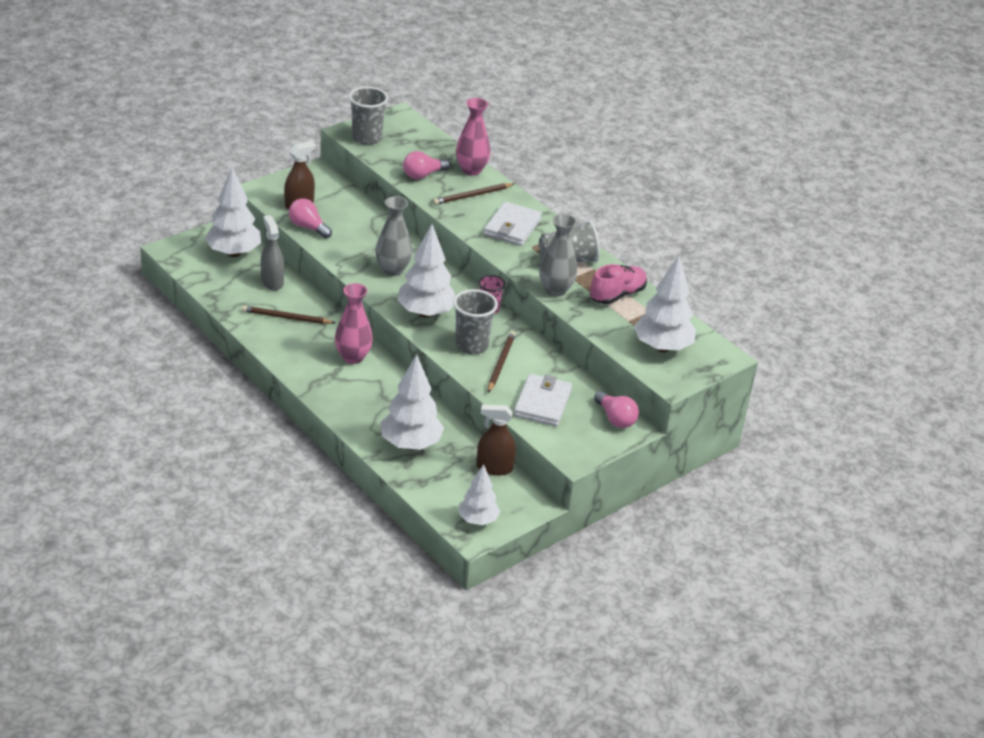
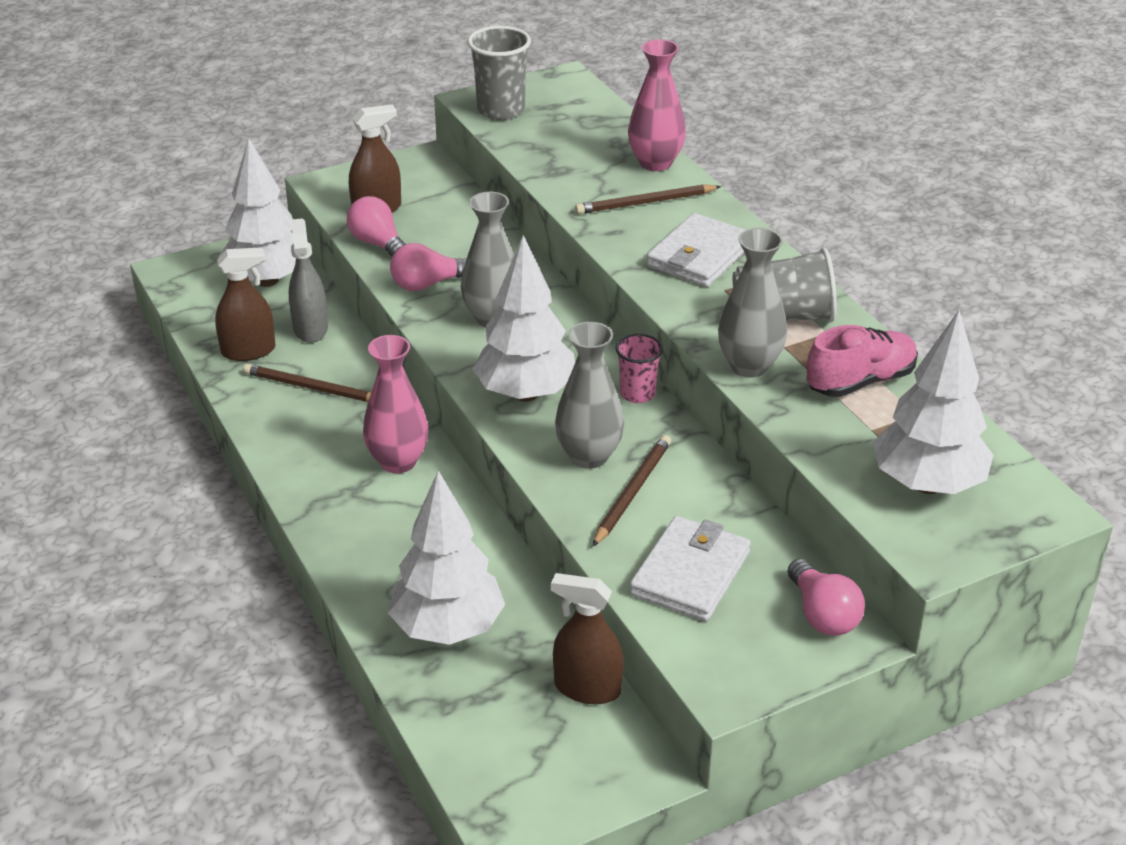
camera: 15 degrees right, 0 degrees up
(239, 297) = (248, 351): none -> brown spray bottle
(423, 175) = (573, 167): pink light bulb -> pink light bulb (428, 284)
(471, 345) = (589, 456): grey cup -> grey vase
(478, 520) = (528, 794): white tree -> none

